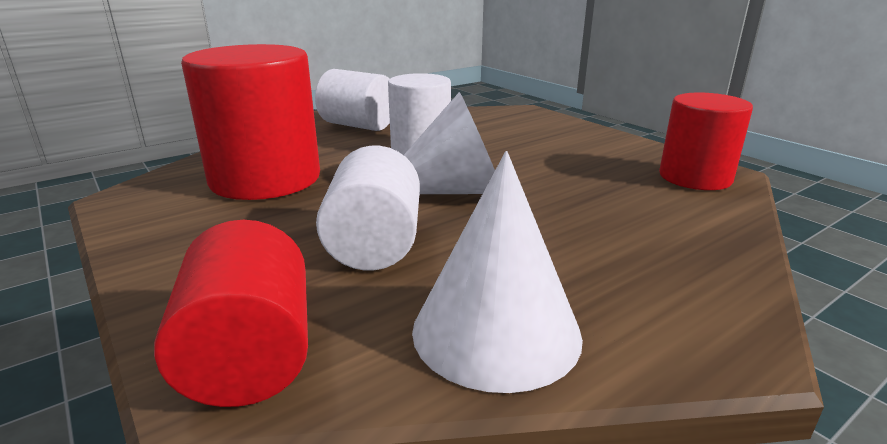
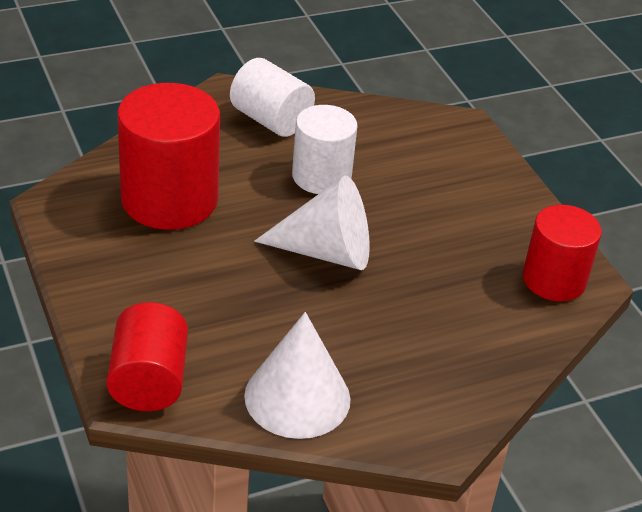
camera: 10 degrees right, 15 degrees up
(374, 245) = (242, 304): white cylinder -> none

